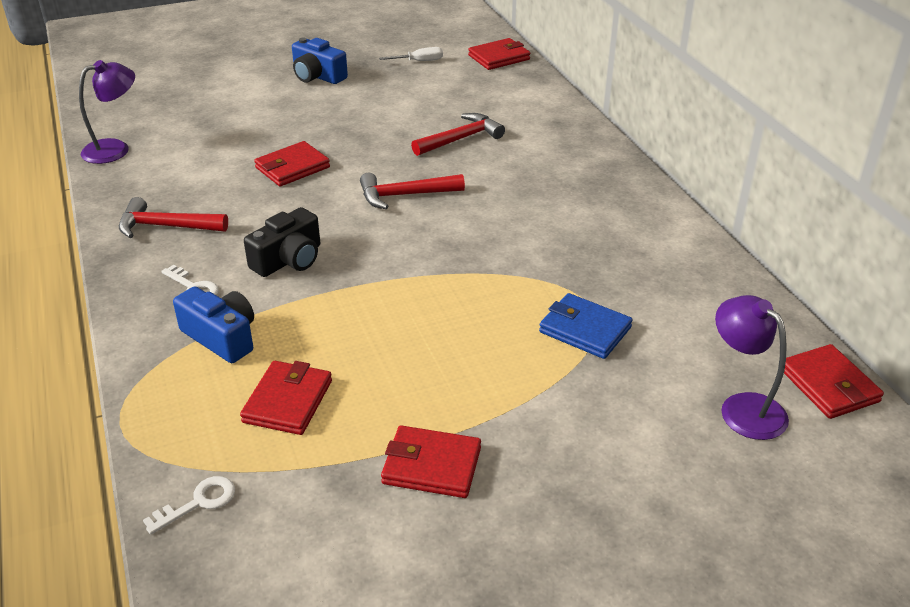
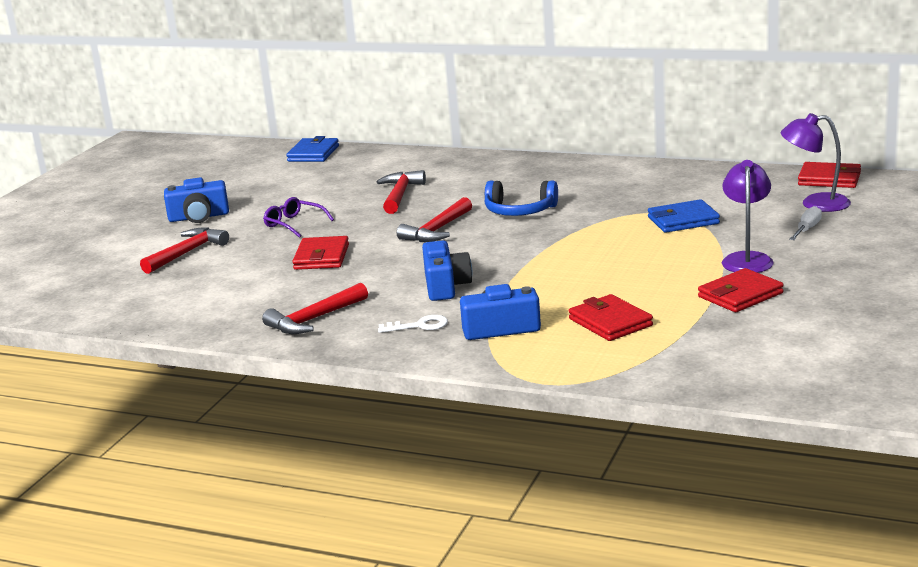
camera: 45 degrees left, 15 degrees down
(115, 149) = (146, 316): purple lamp -> purple lamp (747, 259)
(198, 502) = (669, 372): white key -> none
(245, 106) = (187, 253): none -> red hammer
(289, 260) = (445, 286): black camera -> blue camera
(346, 122) = (294, 224): none -> purple glasses
(420, 61) = (258, 178): white screwdriver -> white screwdriver (807, 229)
(495, 217) = (519, 211): none -> blue headphones
(499, 57) = (313, 153): red wallet -> blue wallet

